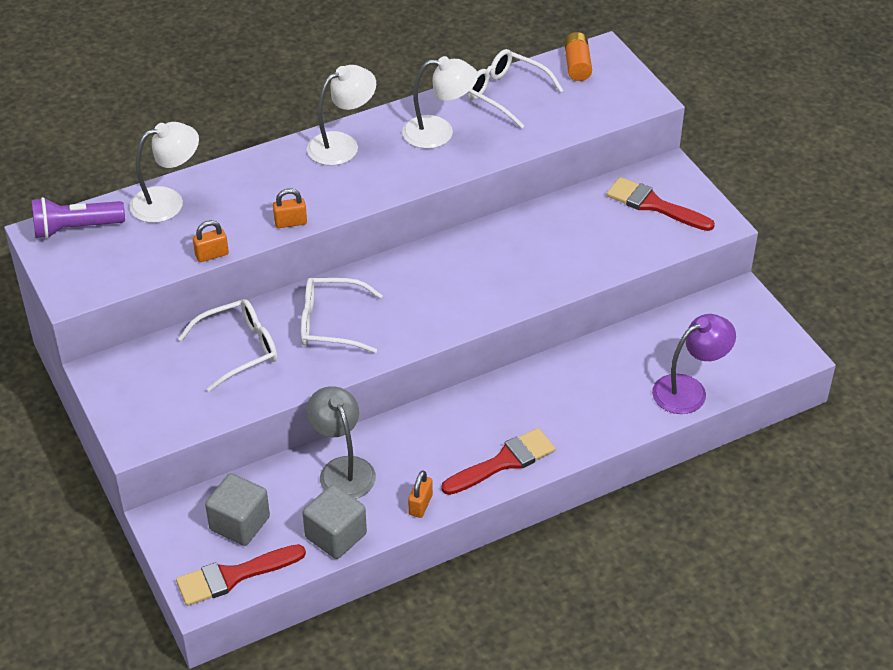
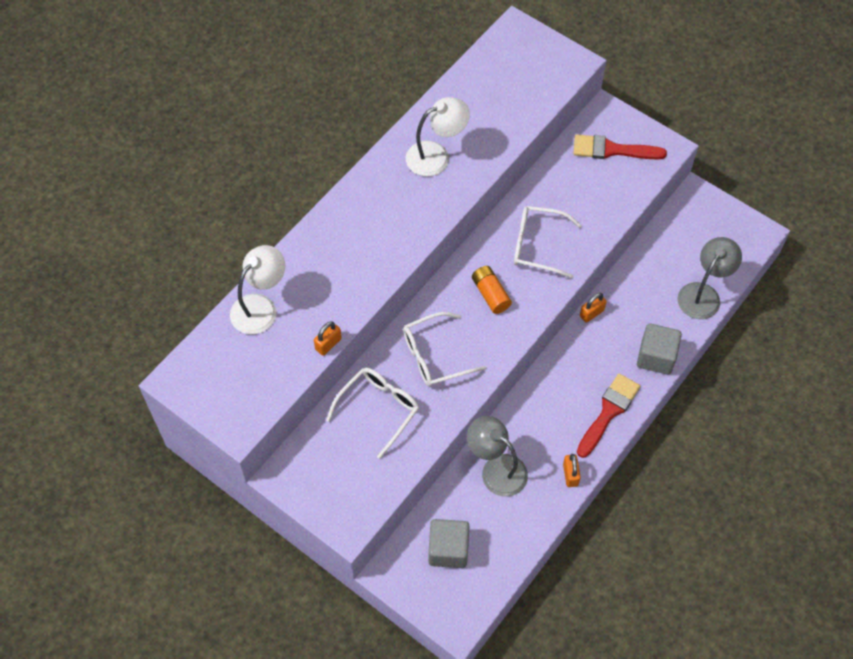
camera: 25 degrees left, 15 degrees up
(76, 228) = (201, 363): purple flashlight -> none
(233, 576) = (471, 597): red brush -> none
(290, 222) = (372, 288): orange padlock -> orange padlock (591, 313)
(336, 535) = (525, 528): grey cube -> grey cube (656, 357)
(342, 145) = (367, 196): white lamp -> none
(506, 94) = (466, 98): white glasses -> white glasses (538, 245)
(577, 65) = (504, 49): orange battery -> orange battery (490, 294)
(689, 390) = (703, 294): purple lamp -> grey lamp

